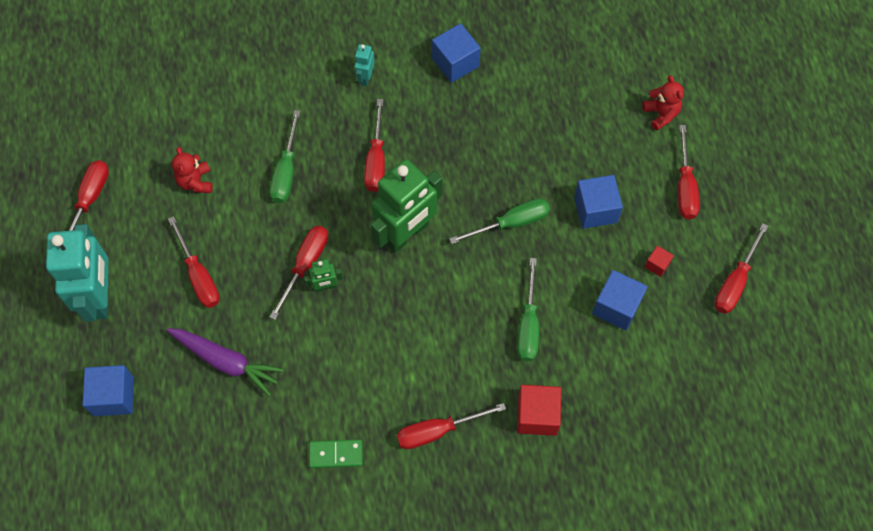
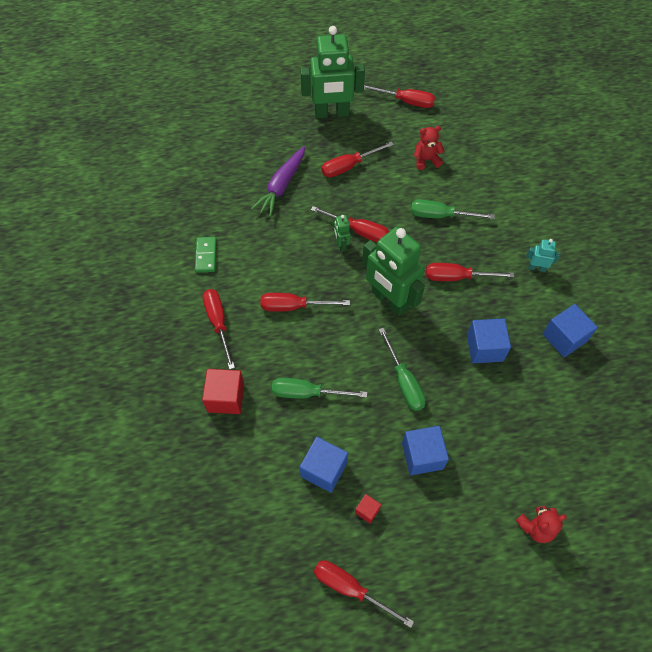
camera: 90 degrees right, 5 degrees down
(100, 297) = (332, 113): turquoise robot -> green robot
(113, 396) = (259, 126): blue cube -> blue cube (484, 348)
(685, 187) = (453, 545): red screwdriver -> red screwdriver (294, 306)

